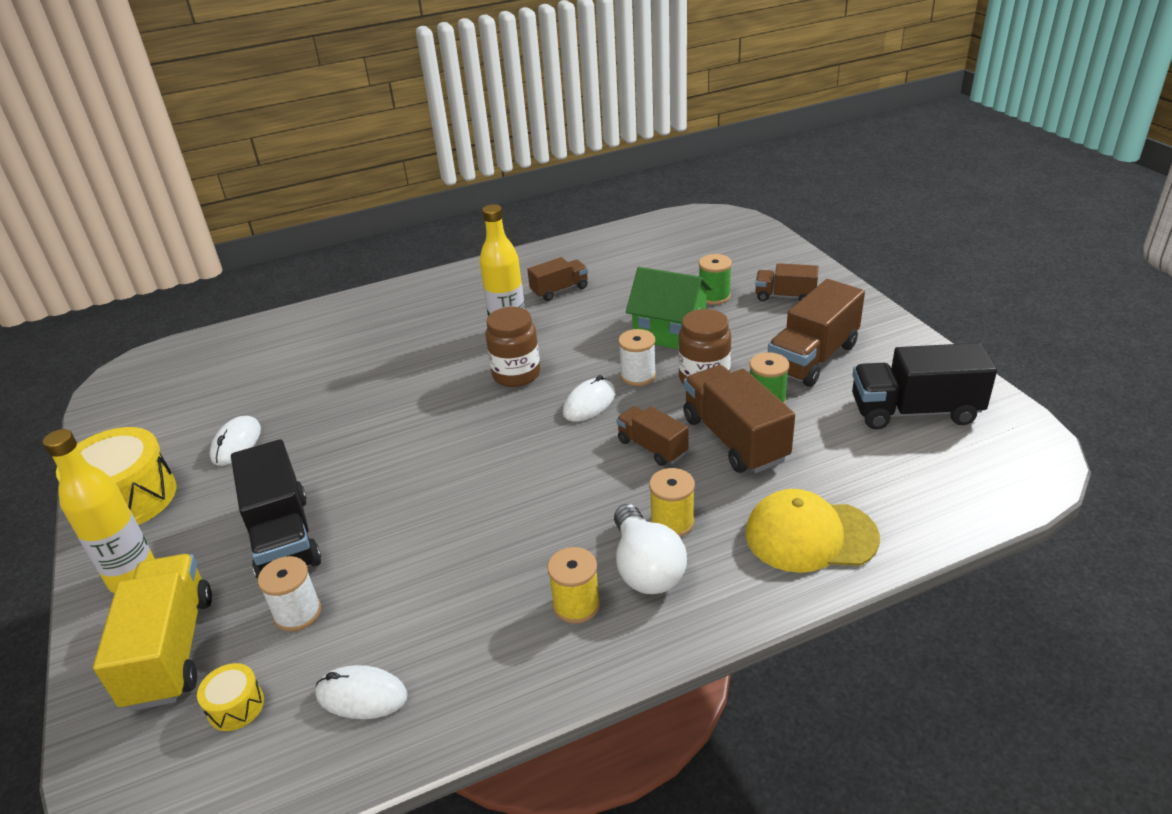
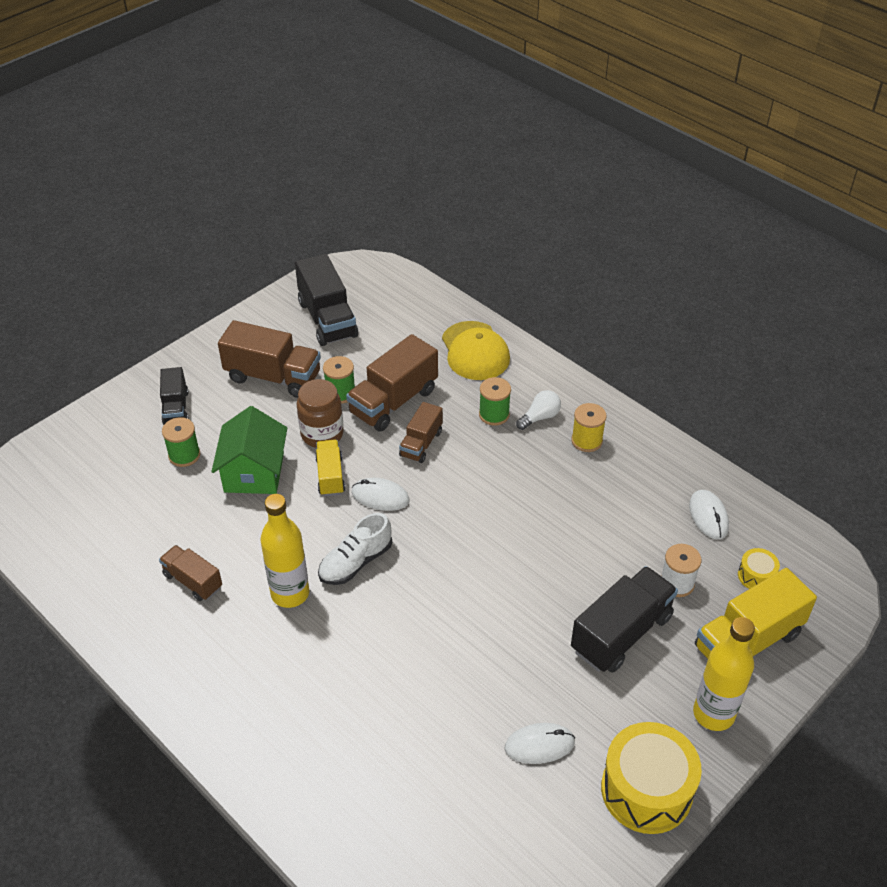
camera: 115 degrees left, 10 degrees up
(516, 374) = (355, 562): brown jar -> white shoe
(638, 375) = (330, 476): white spool -> yellow truck
(646, 568) = (540, 417): white light bulb -> white light bulb, size x0.62
(672, 522) = (494, 414): yellow spool -> green spool
(785, 296) = (176, 407): brown truck -> black truck

